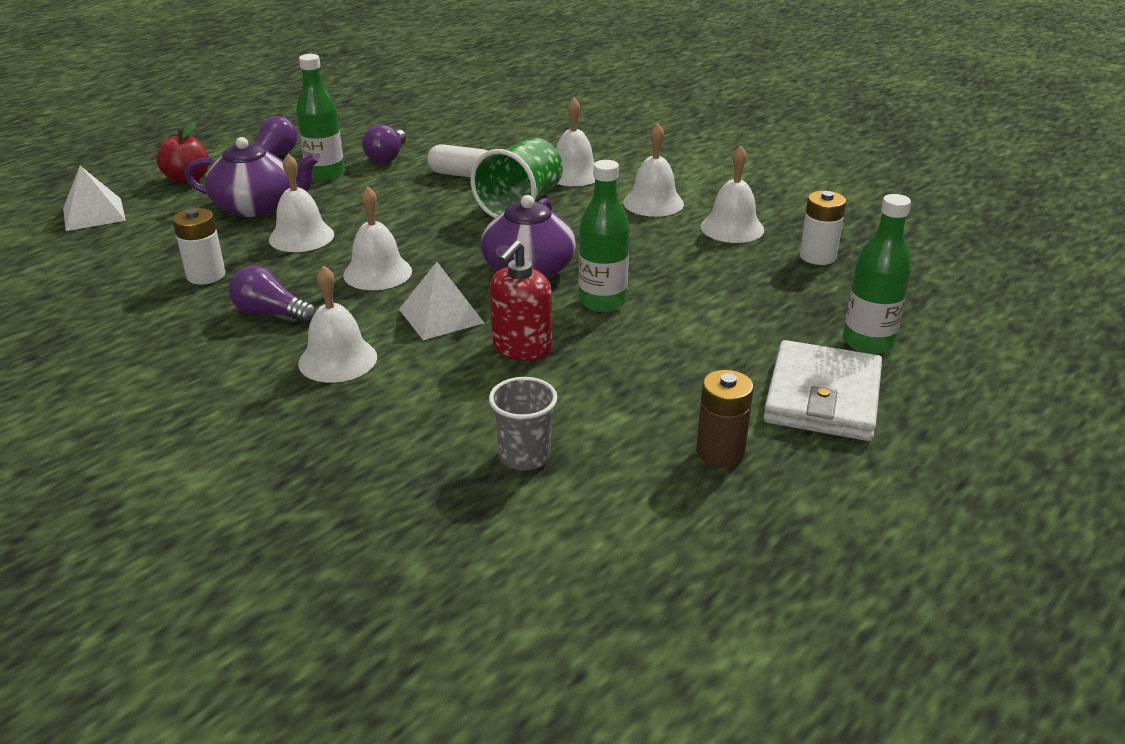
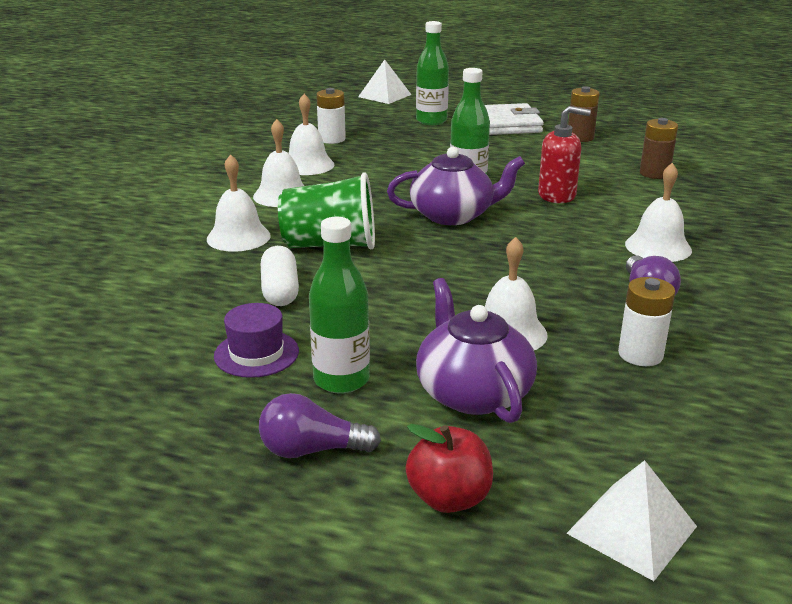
camera: 115 degrees left, 5 degrees down
(377, 273) = (527, 271): white bell -> none
(387, 157) = (256, 353): purple light bulb -> purple hat
(441, 316) = (555, 229): white pyramid -> white pyramid (384, 95)
(524, 456) = (654, 173): grey cup -> brown battery

